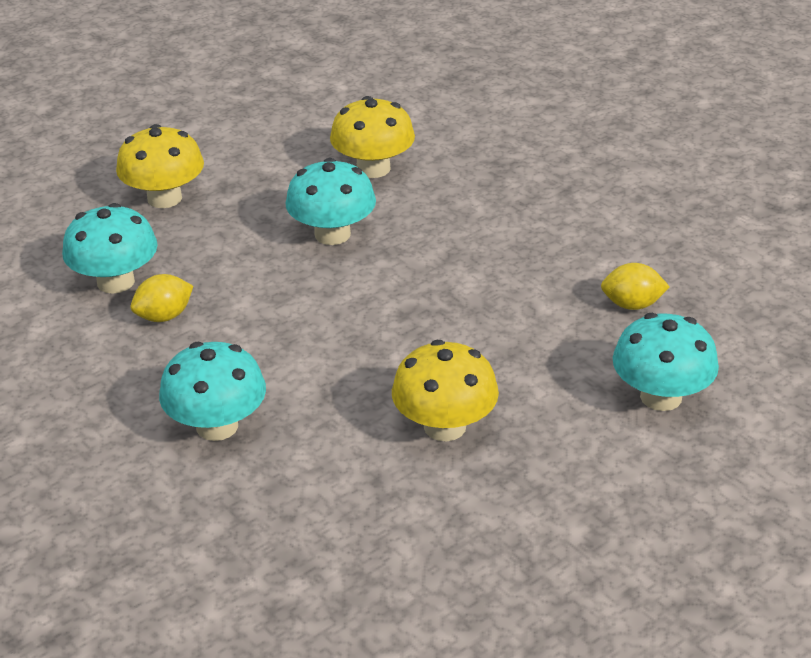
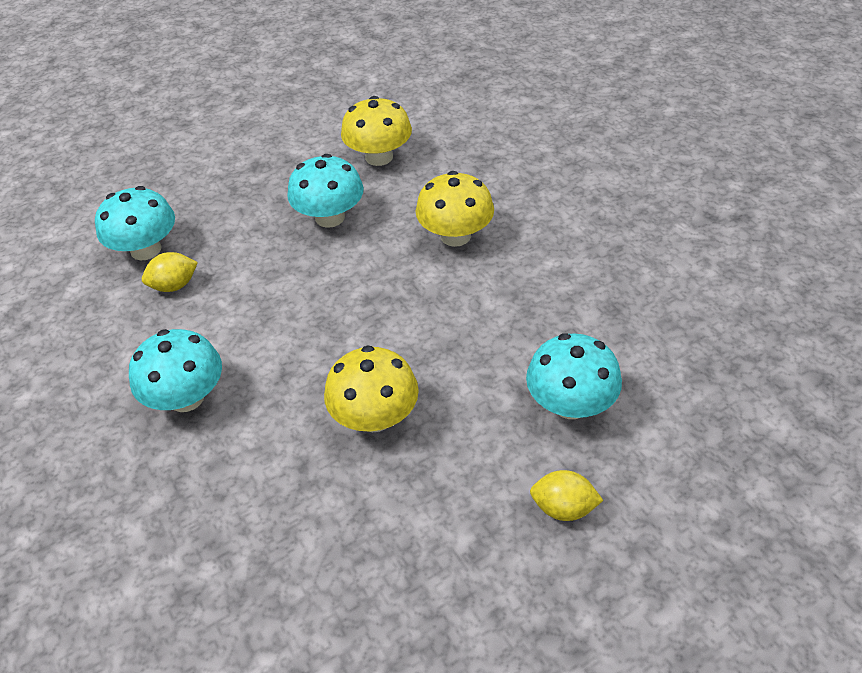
camera: 10 degrees right, 10 degrees up
(164, 198) = (206, 174): yellow mushroom -> yellow mushroom (455, 235)
(632, 305) = (565, 306): yellow lemon -> yellow lemon (563, 508)

